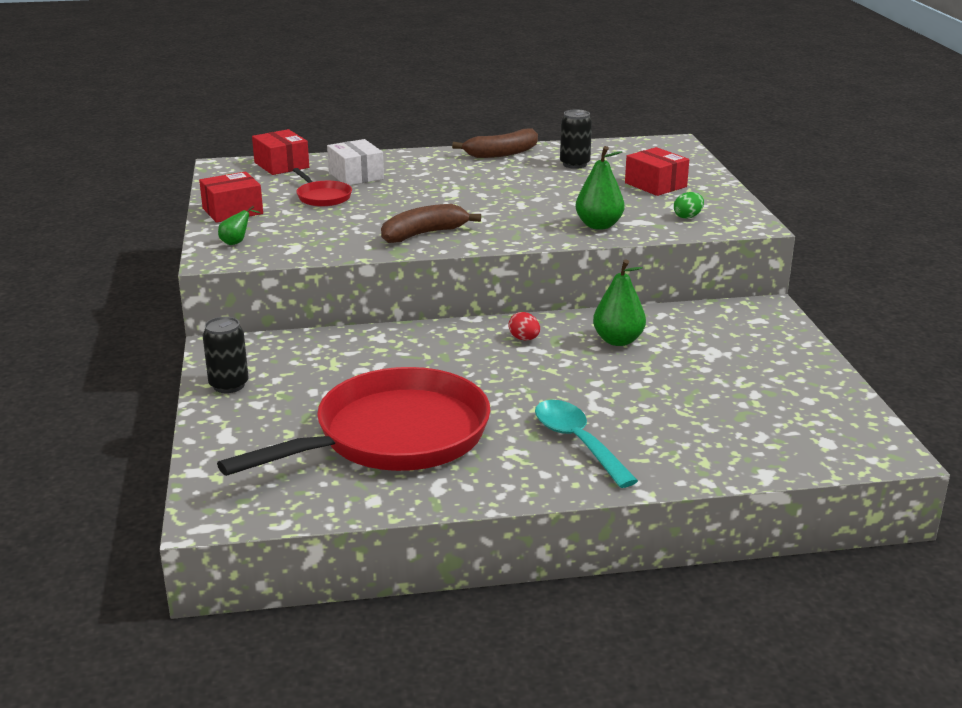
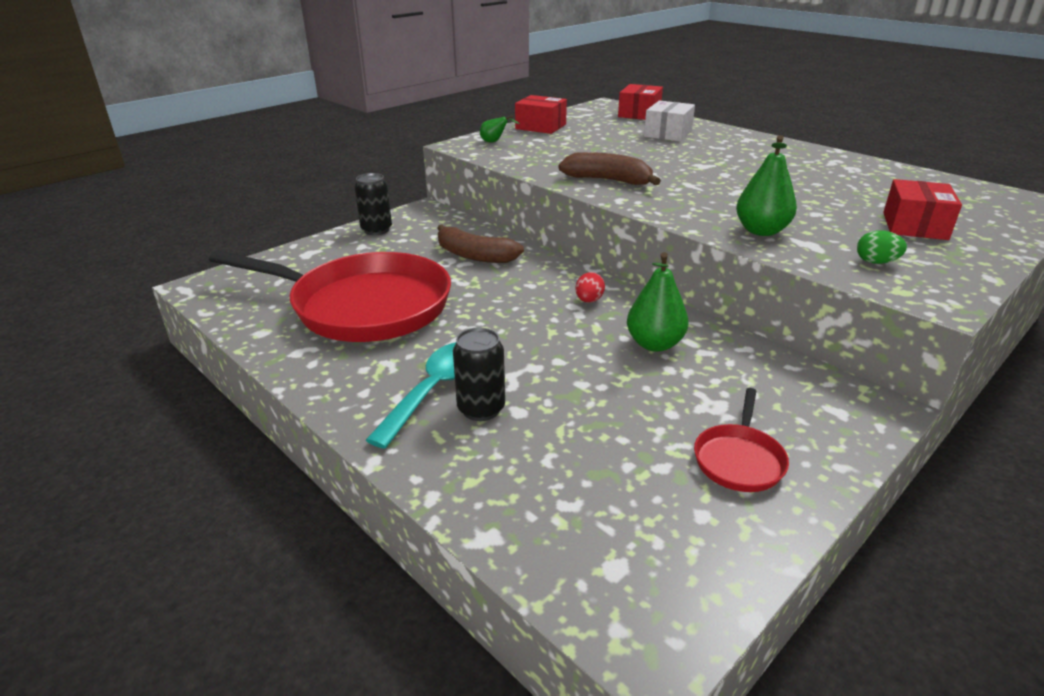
camera: 55 degrees right, 5 degrees up
(322, 197) = (611, 137): red pan -> red pan (739, 459)
(502, 153) = (822, 156): brown banana -> brown banana (474, 256)
(574, 164) = (871, 183): black can -> black can (481, 409)

